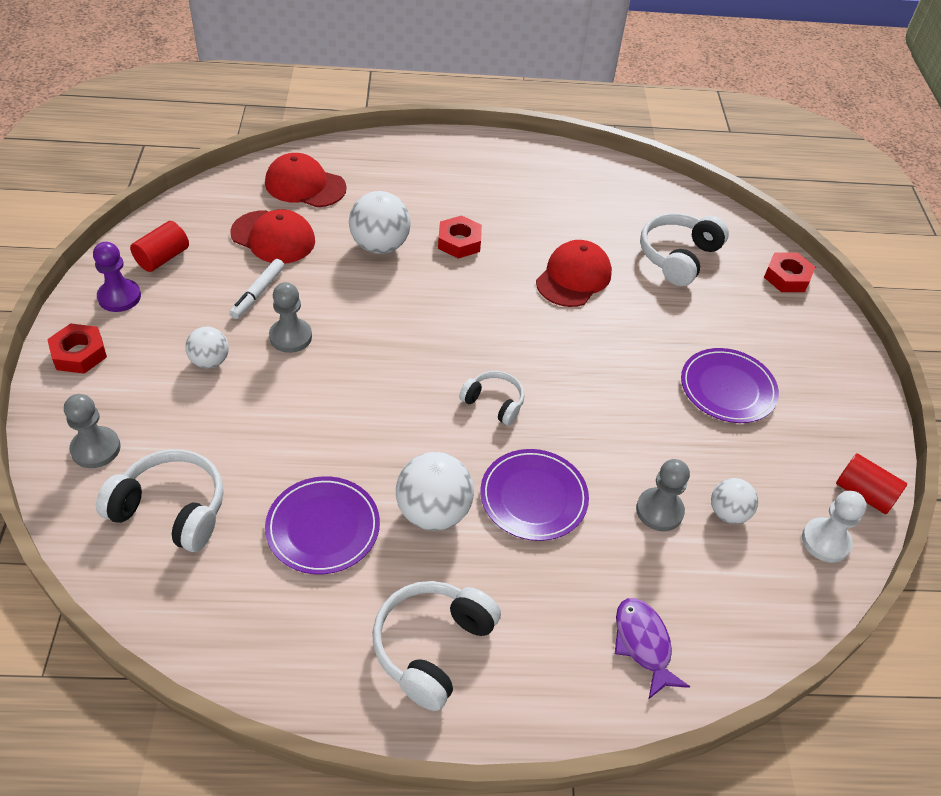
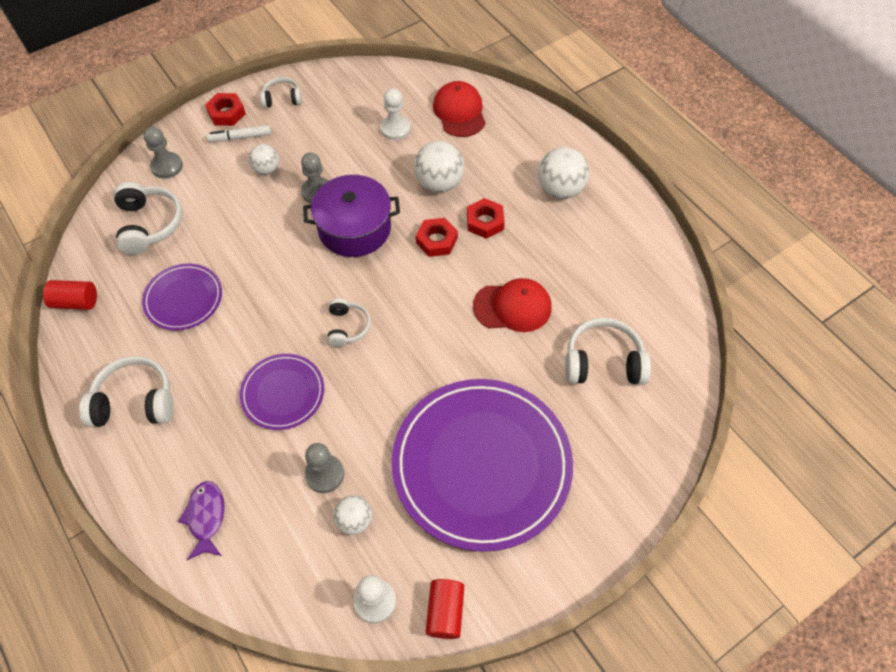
camera: 60 degrees right, 10 degrees up
(119, 297) = (282, 99): purple pawn -> white headphones
(163, 258) = (330, 94): red cylinder -> red cylinder (76, 302)
(258, 293) = (340, 154): white marker -> white marker (240, 137)
(273, 237) = (395, 129): red cap -> white pawn
(372, 333) = (354, 228): none -> purple pot
(433, 512) = (232, 346): white ball -> white ball (560, 189)
(643, 644) = (206, 517): purple fish -> purple fish turned 45 degrees counterclockwise
(727, 388) = (481, 464): purple plate -> purple plate, size x2.03
(787, 277) = (655, 452): red nut -> red nut (436, 241)

